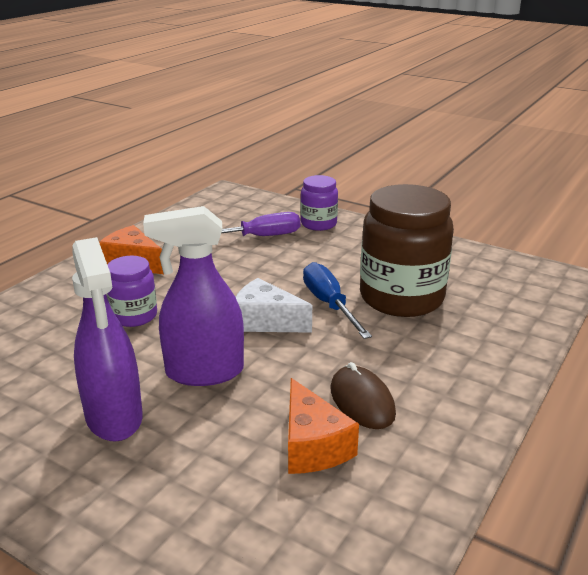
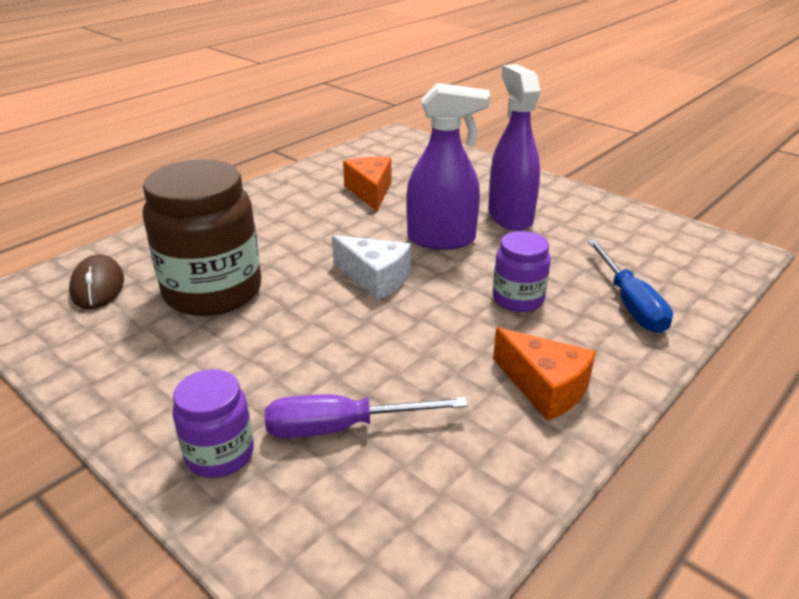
camera: 170 degrees left, 5 degrees up
(329, 304) = (298, 291): blue screwdriver -> blue screwdriver (630, 303)
(362, 401) = (322, 210): brown mouse -> brown mouse (98, 286)

